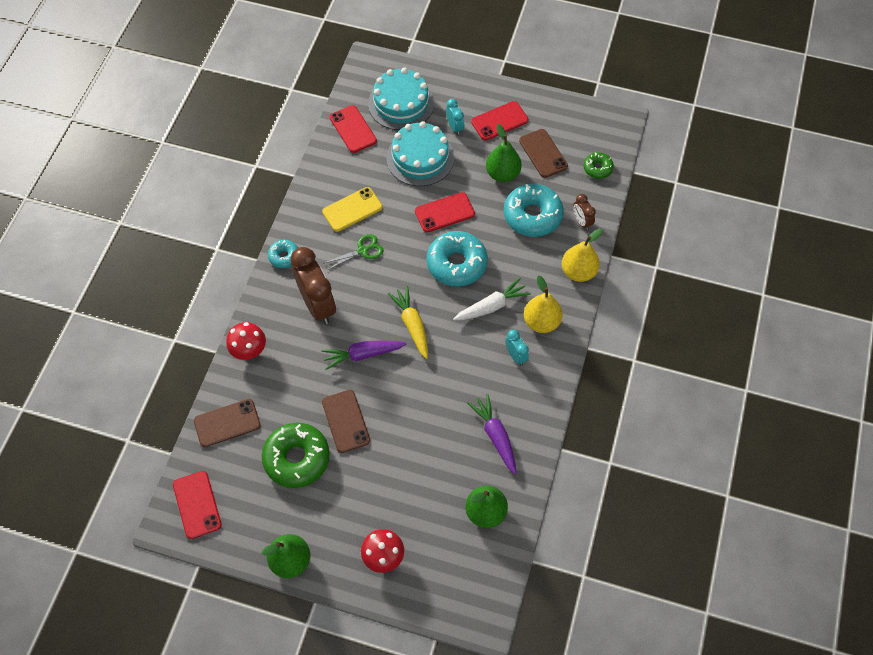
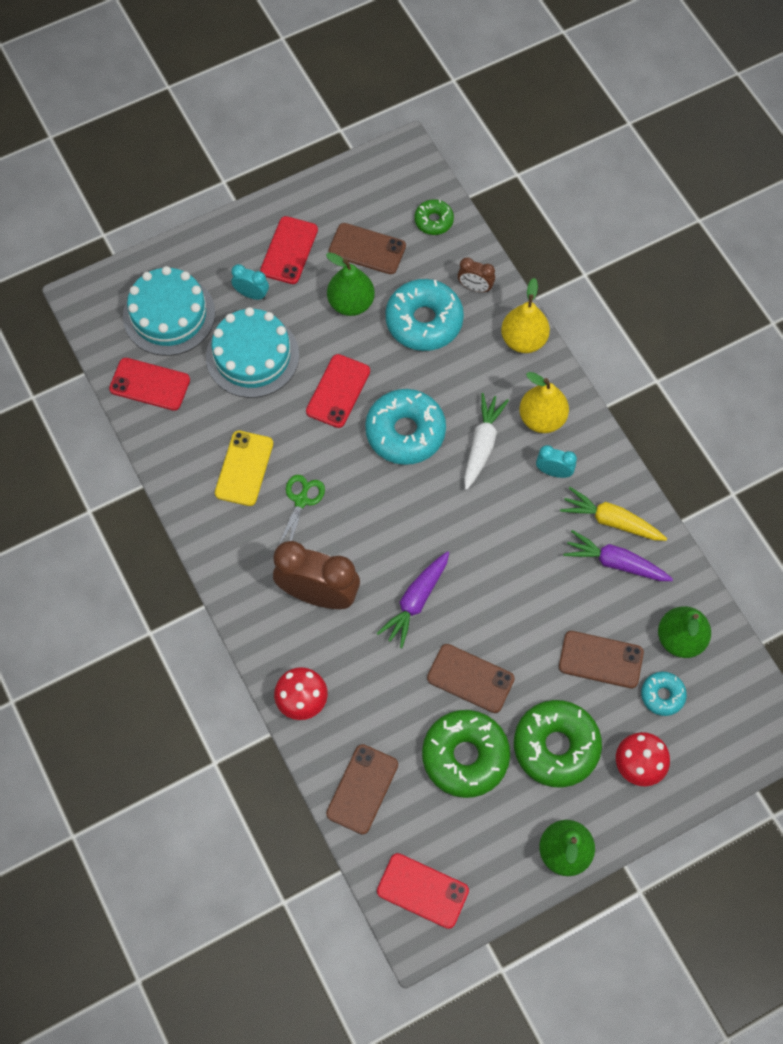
camera: 45 degrees left, 5 degrees up
(284, 256) = (230, 577): turquoise donut -> turquoise donut (662, 695)
(350, 501) = (556, 746): none -> green donut
(412, 324) = (429, 529): yellow carrot -> yellow carrot (611, 520)
(427, 479) = (601, 659): none -> brown phone

